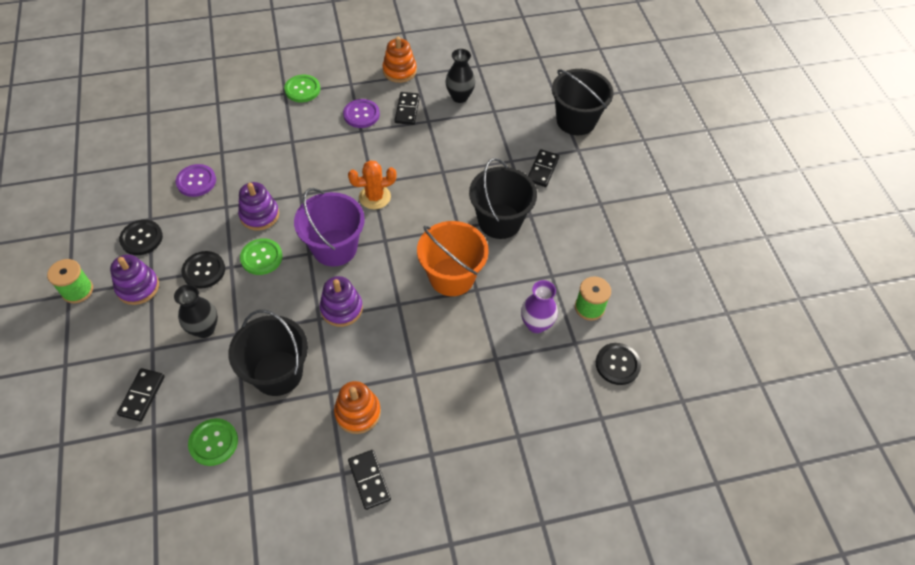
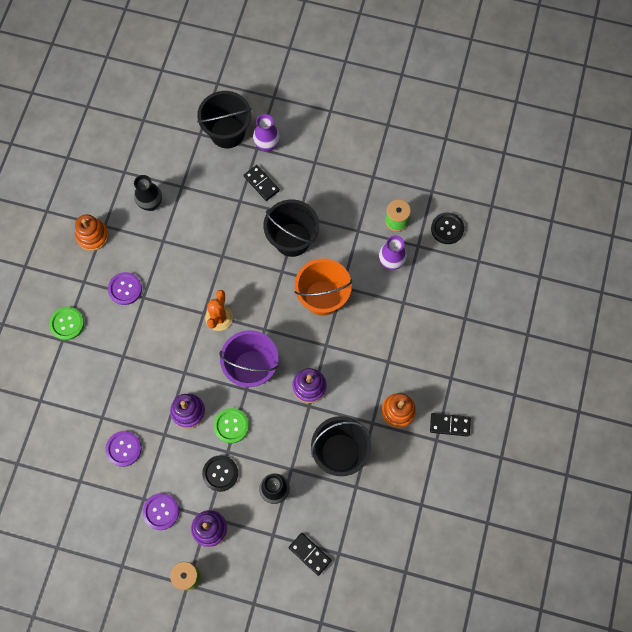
camera: 60 degrees left, 15 degrees up
(141, 238) = (161, 511): black button -> purple button
(213, 442) = (372, 516): green button -> none
(407, 110) = (141, 251): black domino -> none
(587, 156) = (267, 145): none -> purple vase

